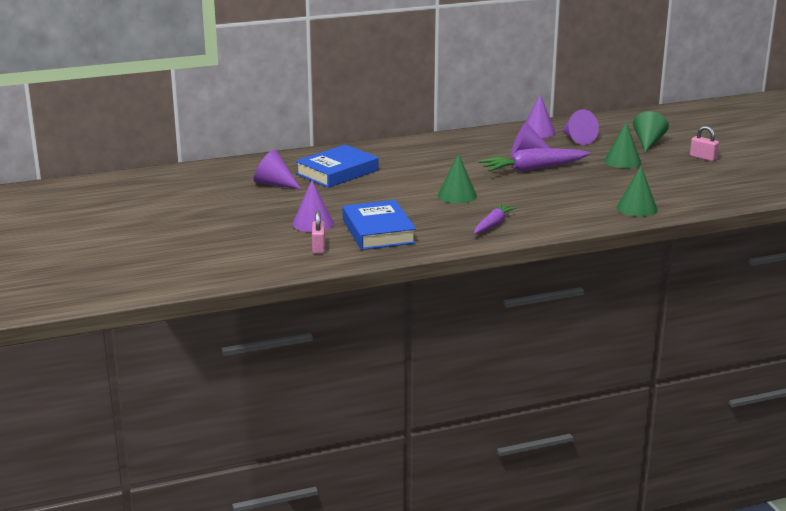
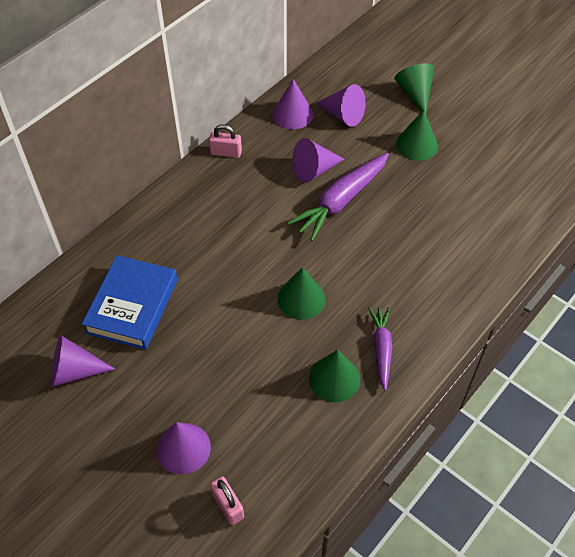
camera: 30 degrees left, 30 degrees up
(378, 231) = (270, 429): blue book -> none
(637, 208) = (494, 241): green cone -> green cone (334, 378)
(703, 157) = (485, 104): pink padlock -> pink padlock (226, 153)

